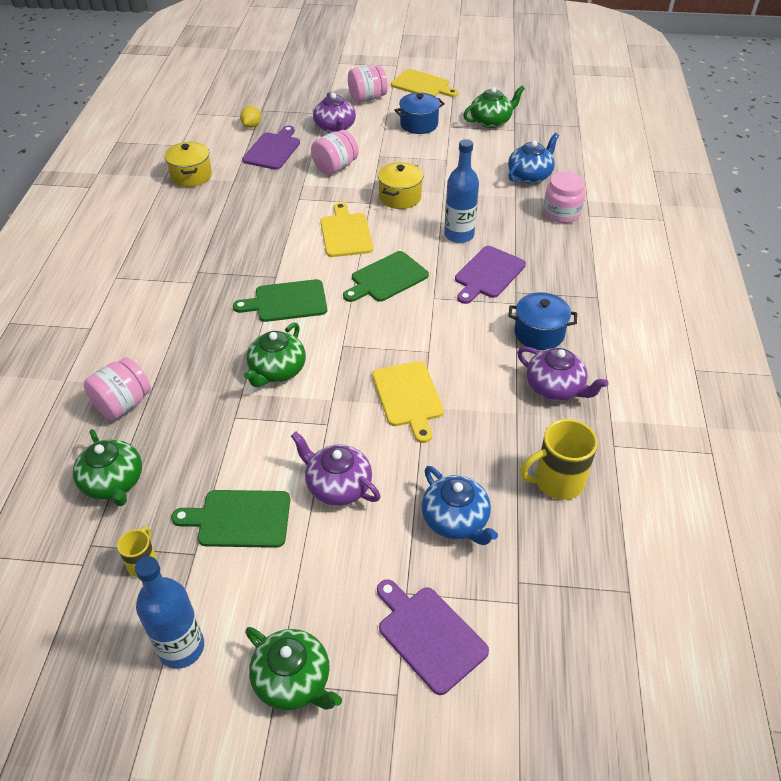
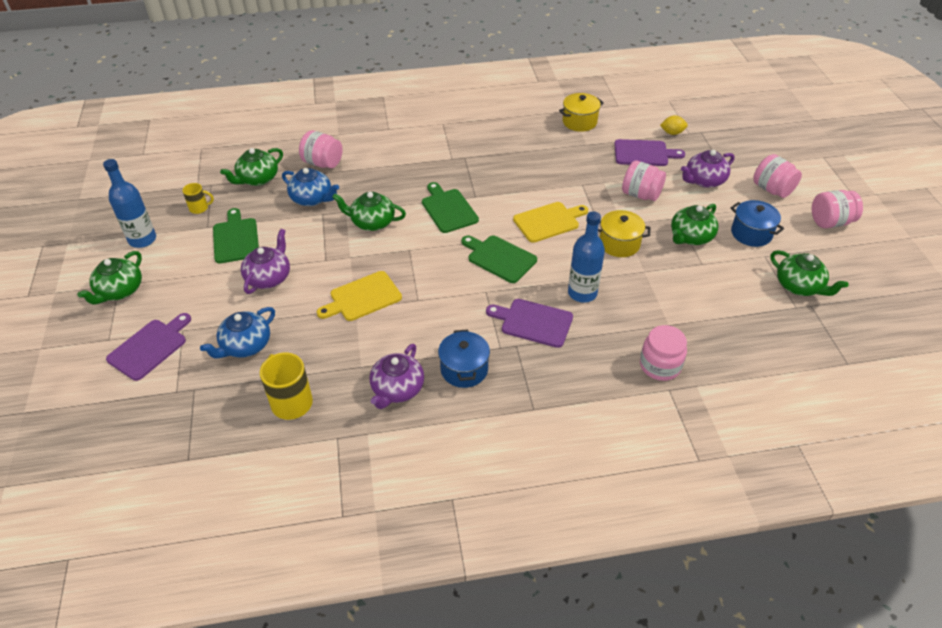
camera: 75 degrees right, 0 degrees up
(409, 156) = (690, 237): none -> green teapot
(422, 85) = (830, 222): yellow cutting board -> pink jar
(530, 175) = (714, 332): blue teapot -> blue teapot (312, 199)

